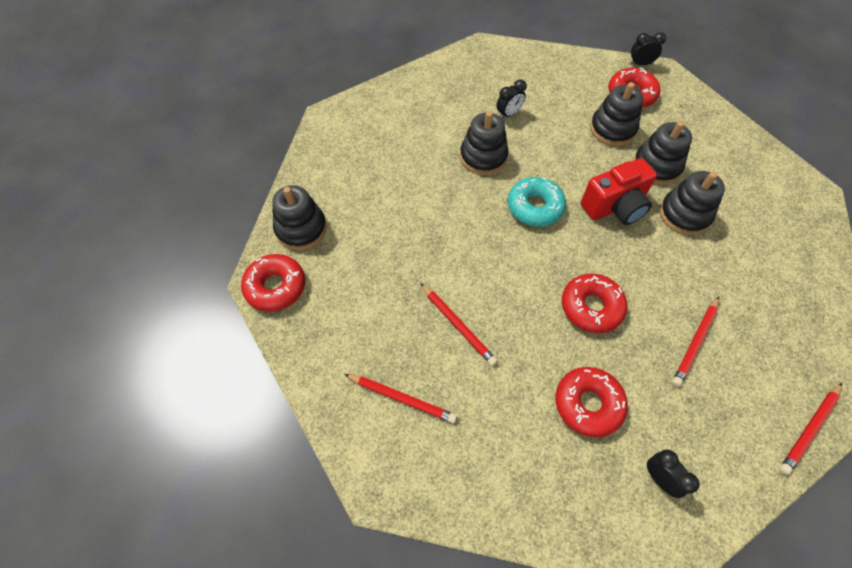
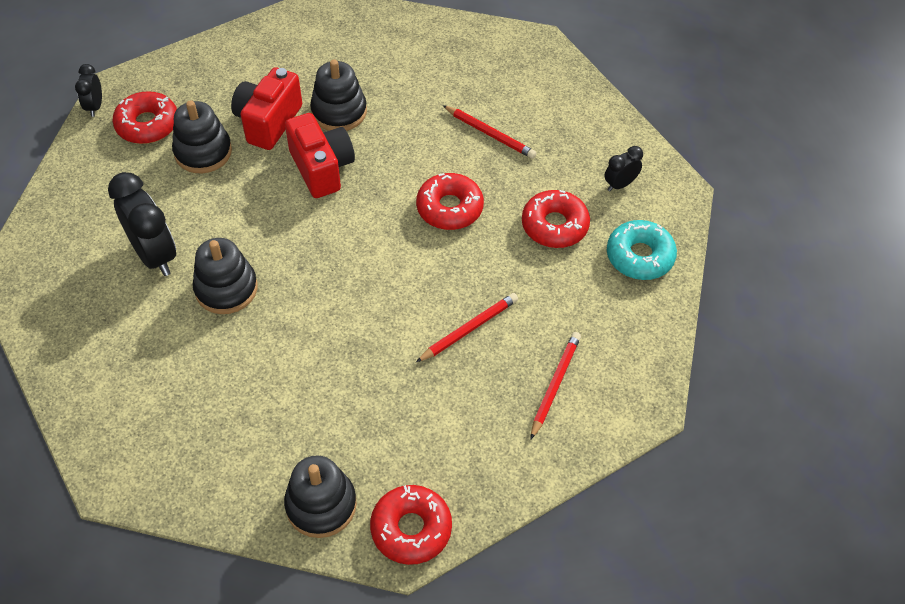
camera: 90 degrees left, 5 degrees down
(508, 114) = (155, 255): black clock -> black clock, size x1.93
(535, 207) = (314, 242): turquoise donut -> turquoise donut (639, 256)
(656, 166) = (268, 122): black stacking toy -> red camera
(809, 429) = (570, 77): red pencil -> none

